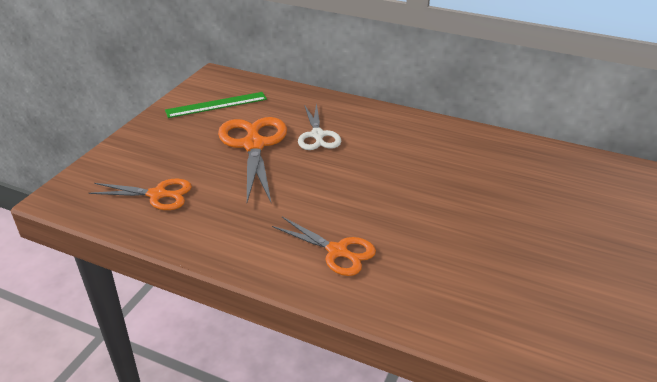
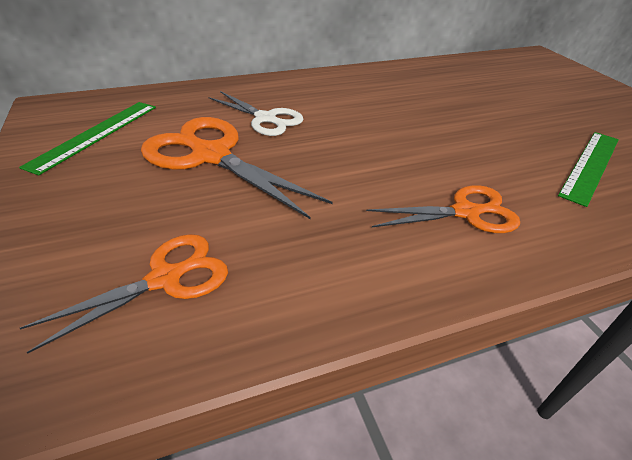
camera: 45 degrees left, 5 degrees up
(490, 281) = (591, 165): none -> green ruler

